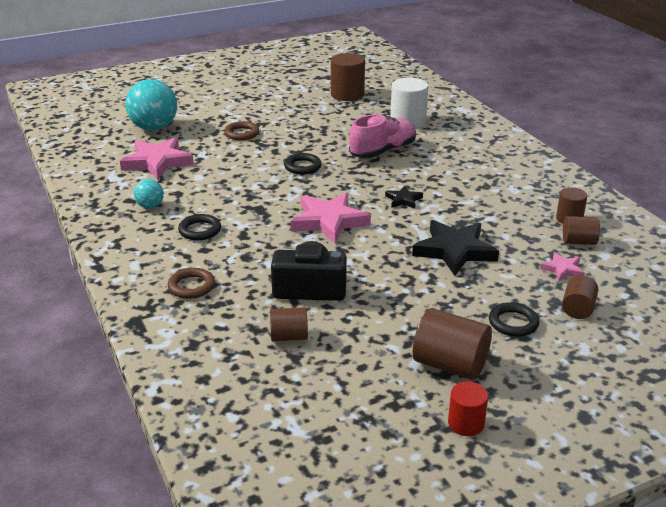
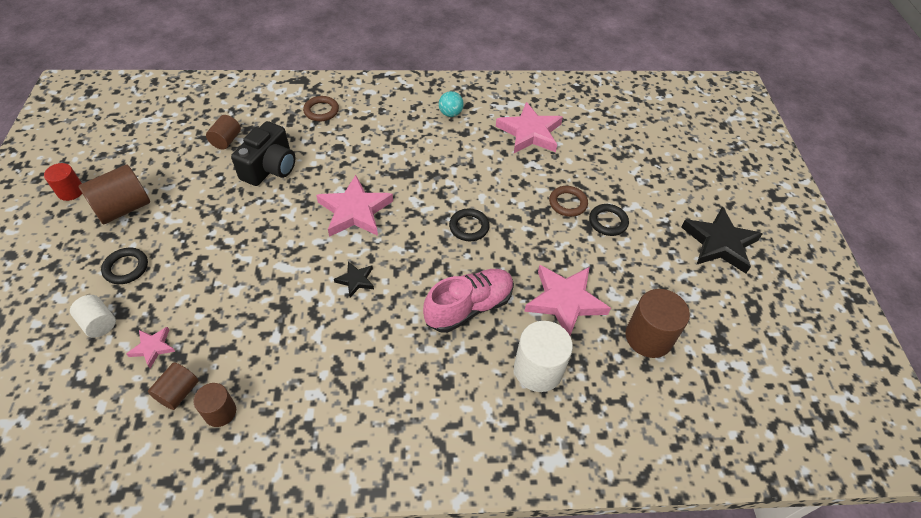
camera: 110 degrees right, 20 degrees up
(154, 128) = (607, 145): turquoise ball -> none
(200, 230) = (394, 131): black ring -> black ring (608, 222)
(343, 121) = (565, 301): none -> pink star
(382, 151) = (469, 307): pink shoe -> pink shoe turned 105 degrees counterclockwise
(455, 251) = (245, 279): black star -> black star (719, 243)
(577, 309) = (99, 323): brown cylinder -> white cylinder

